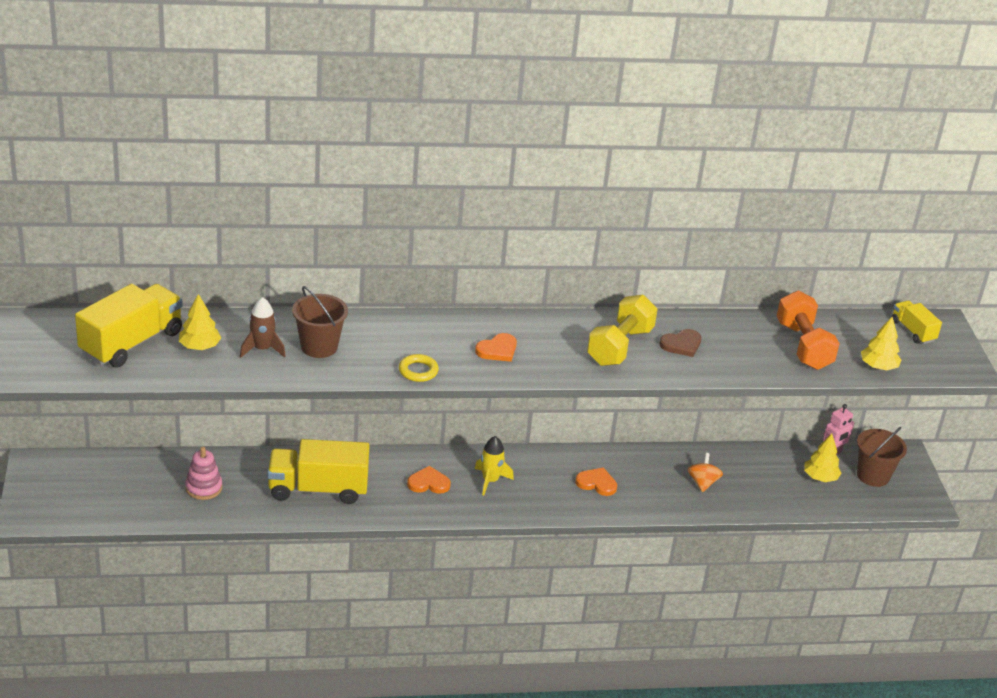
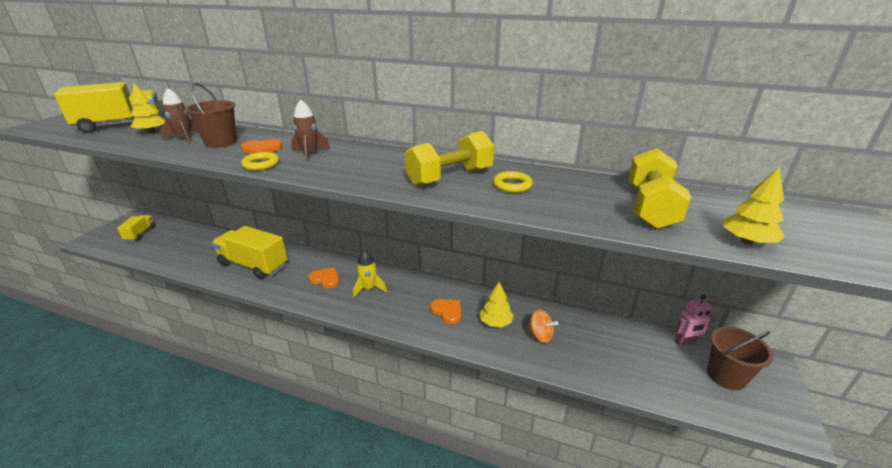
camera: 30 degrees right, 5 degrees down
(204, 488) = (193, 248): pink stacking toy -> none
(446, 343) = (310, 154): none -> brown rocket
(497, 350) = (342, 163): orange heart -> orange heart (262, 149)
(681, 344) = (512, 185): brown heart -> yellow ring
(702, 483) = (540, 335): orange spinning top -> orange spinning top turned 90 degrees clockwise
(803, 346) = (650, 207): orange dumbbell -> yellow dumbbell
(820, 477) = (663, 362): yellow tree -> yellow tree (495, 322)
(912, 331) = (805, 218): yellow truck -> yellow truck (140, 234)

